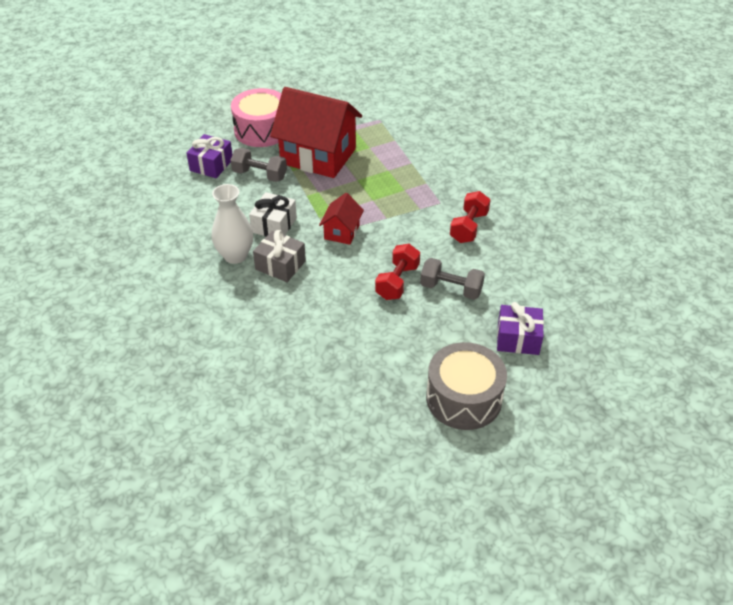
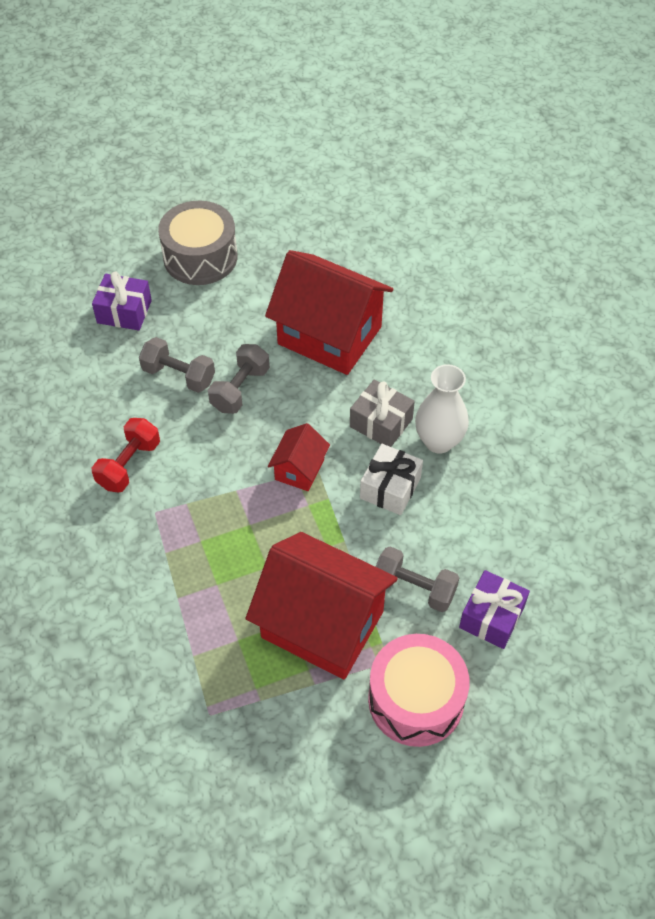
camera: 175 degrees left, 10 degrees up
(326, 330) = (329, 335): none -> red house
(397, 282) = (240, 389): red dumbbell -> grey dumbbell

